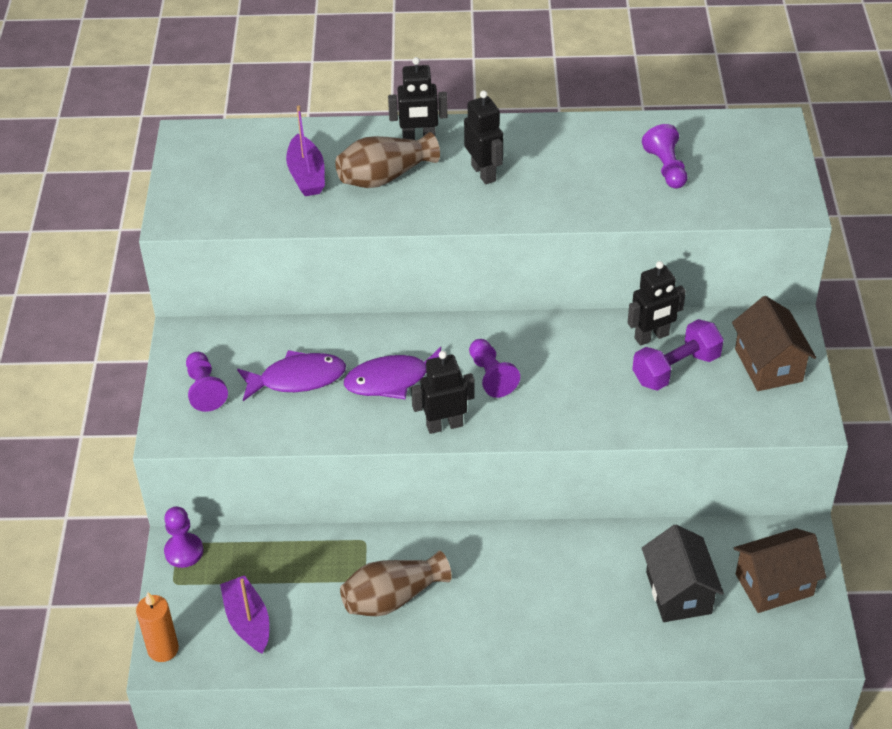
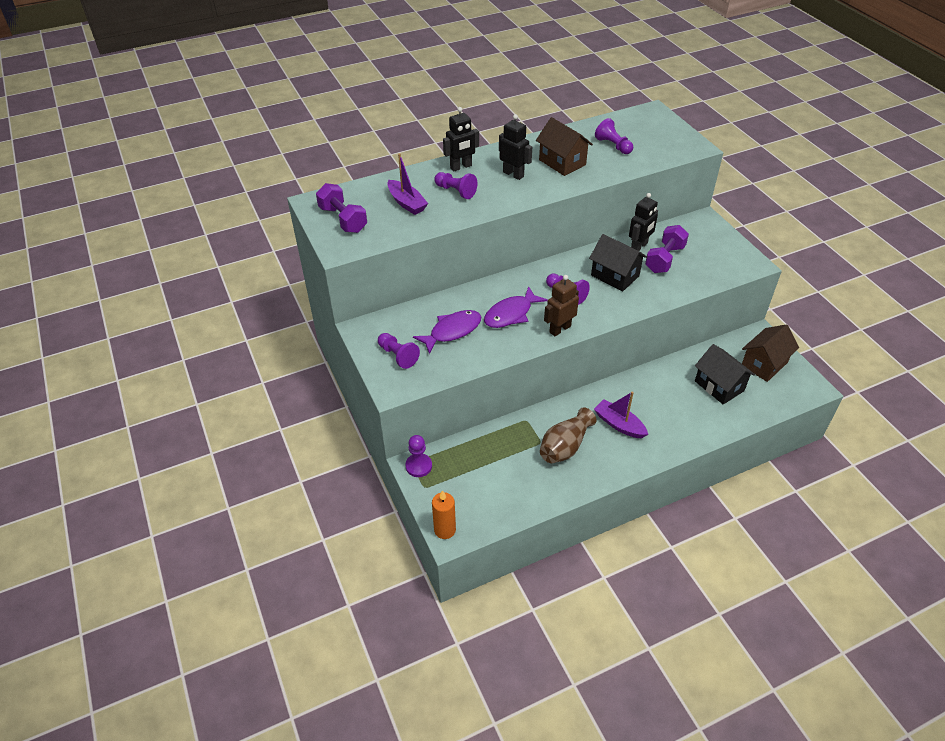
camera: 25 degrees left, 0 degrees up
(208, 175) = (343, 219): none -> purple dumbbell
(248, 621) = (487, 492): purple boat -> purple boat (619, 424)
(385, 176) = (456, 191): brown vase -> purple pawn
(444, 425) = (560, 329): black robot -> brown robot
(582, 371) = (615, 275): none -> black house
(768, 365) = (710, 242): brown house -> brown house (562, 162)

